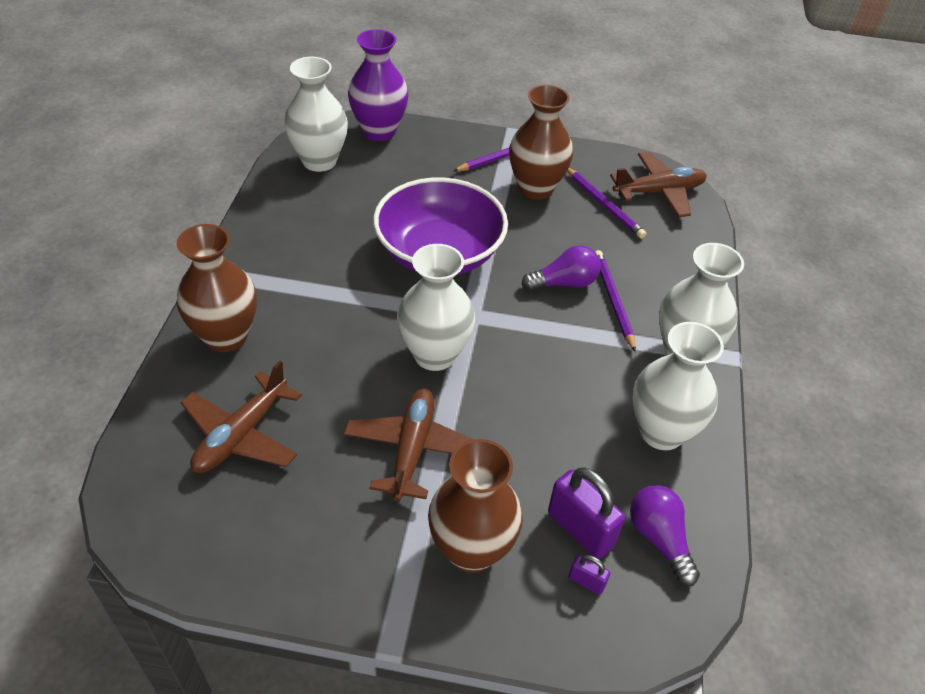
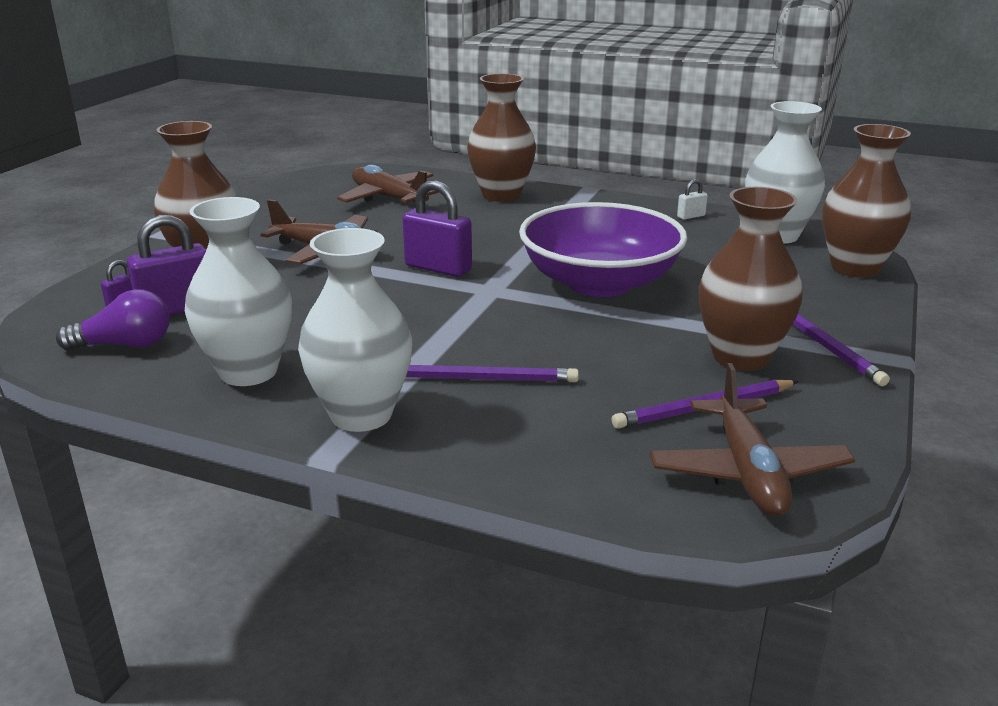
camera: 105 degrees right, 20 degrees down
(279, 204) = (691, 216): none -> white padlock
(379, 131) = (854, 268): purple vase -> brown vase
(434, 355) = (438, 268): white vase -> purple padlock
(564, 283) = (527, 349): purple light bulb -> none

